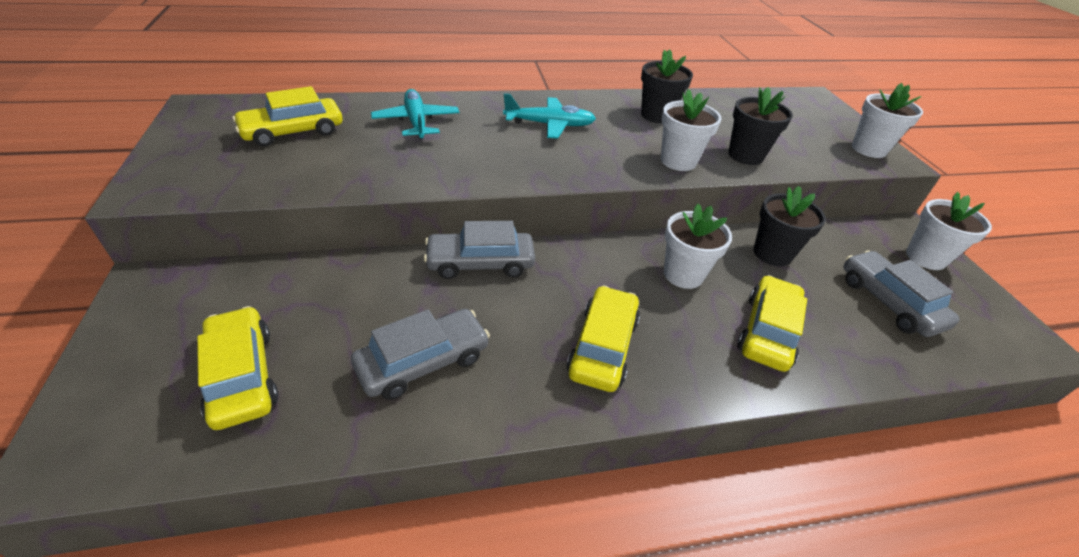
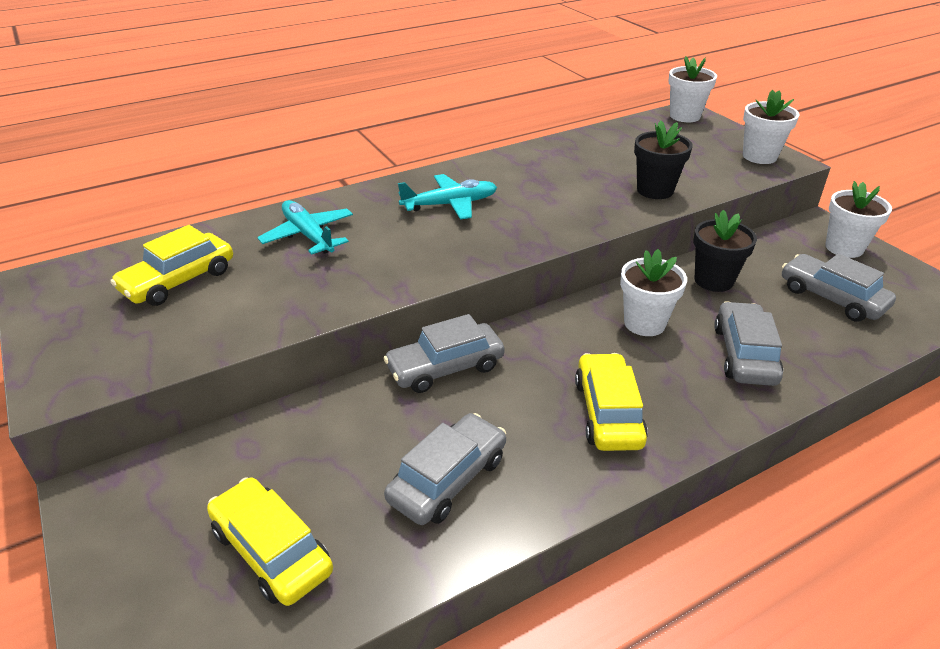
camera: 15 degrees left, 5 degrees down
(656, 115) = (549, 169): black flower pot -> none
(678, 161) = (596, 212): white flower pot -> white flower pot (685, 116)
(768, 331) = (744, 354): yellow car -> grey car

